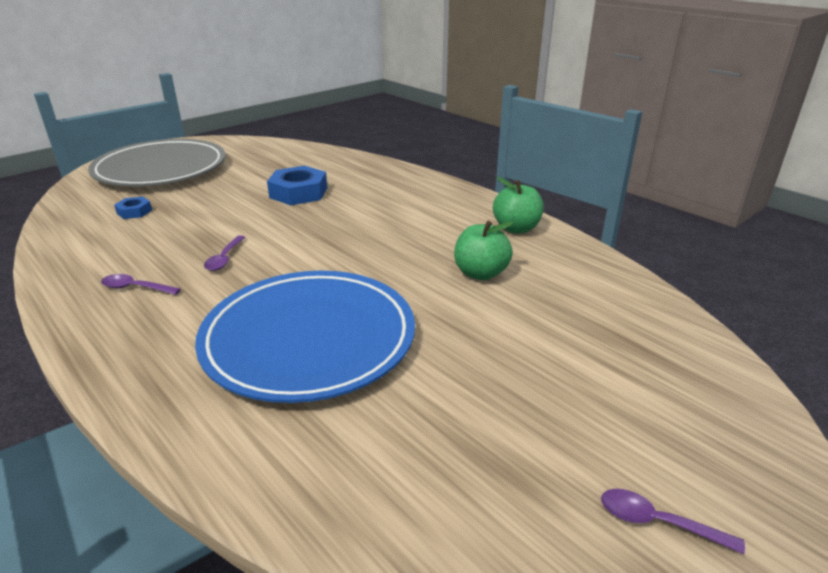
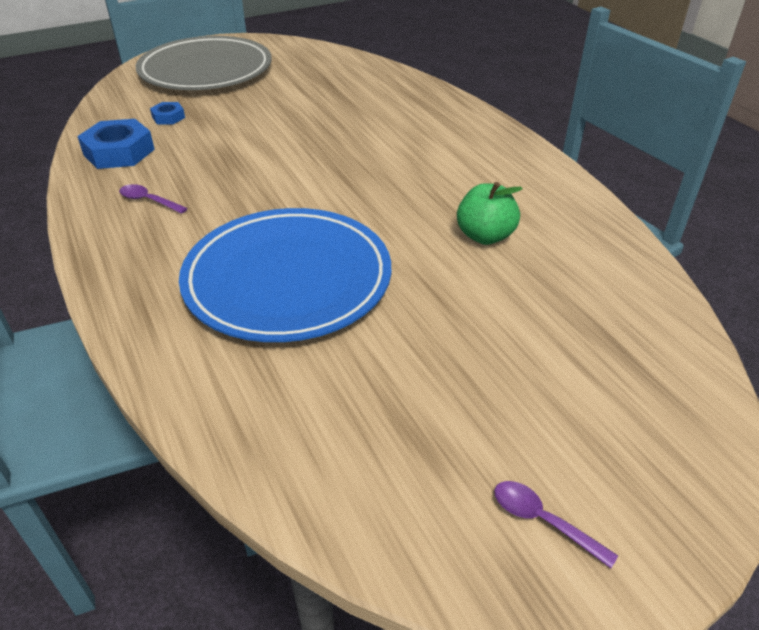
camera: 15 degrees right, 10 degrees up
(224, 258) = (237, 181): purple spoon -> none
(298, 193) = (332, 115): blue nut -> blue nut (119, 152)
(516, 228) = (548, 188): green apple -> none

